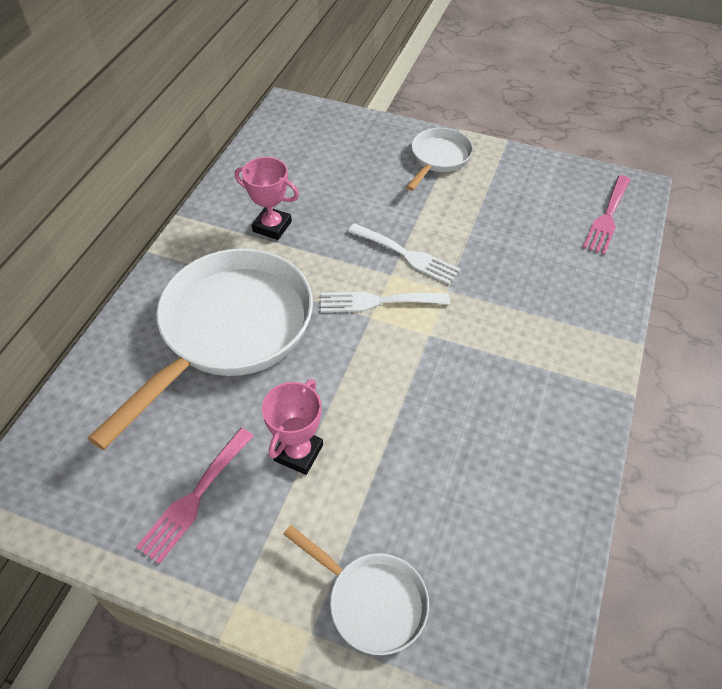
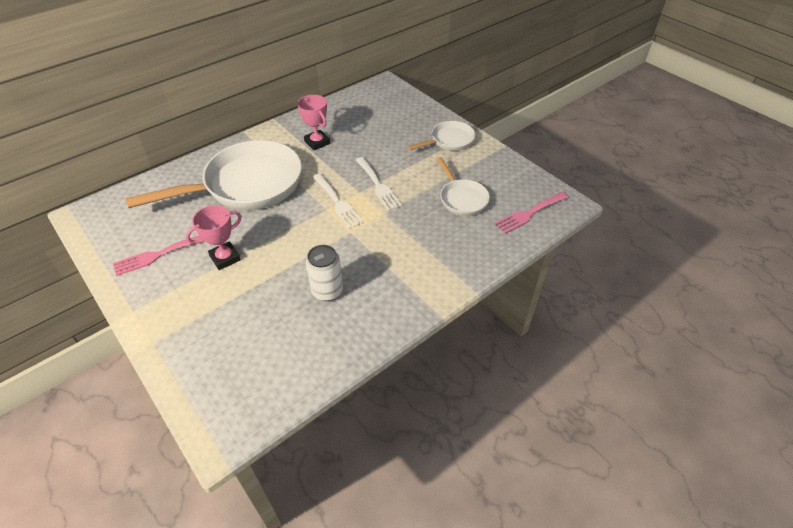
camera: 30 degrees right, 5 degrees down
(371, 601) = (193, 344): white pan -> white pan (461, 198)
(377, 301) = (338, 203): white fork -> white fork turned 150 degrees counterclockwise
(474, 430) = (327, 291): none -> white can

